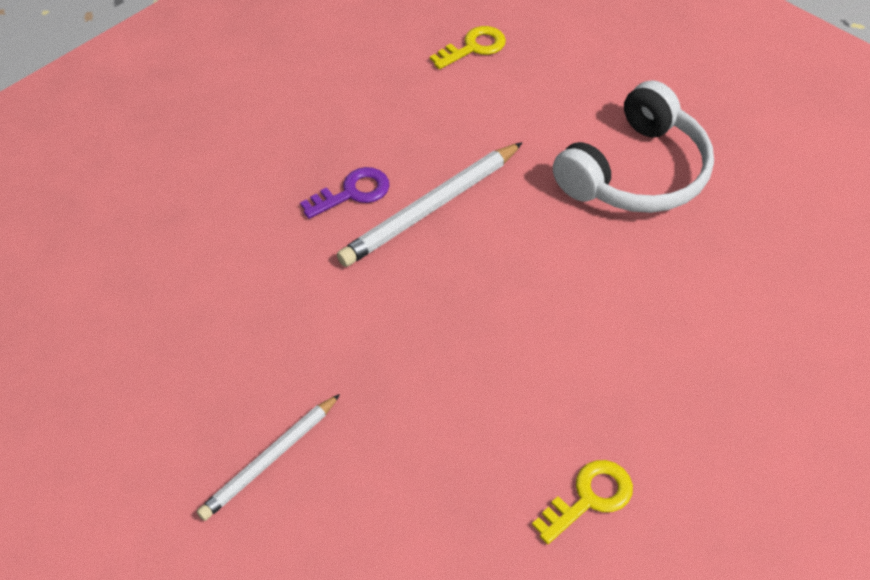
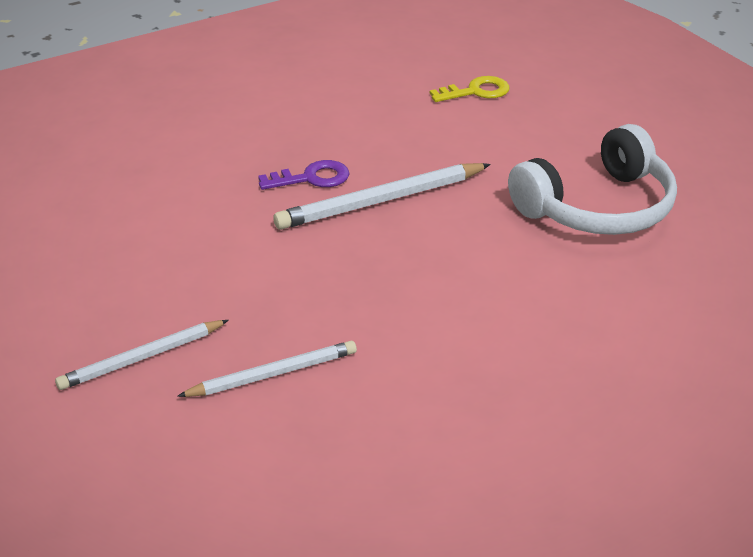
camera: 15 degrees right, 15 degrees down
(405, 447) = (273, 374): none -> white pencil
(589, 497) = (438, 449): yellow key -> none

